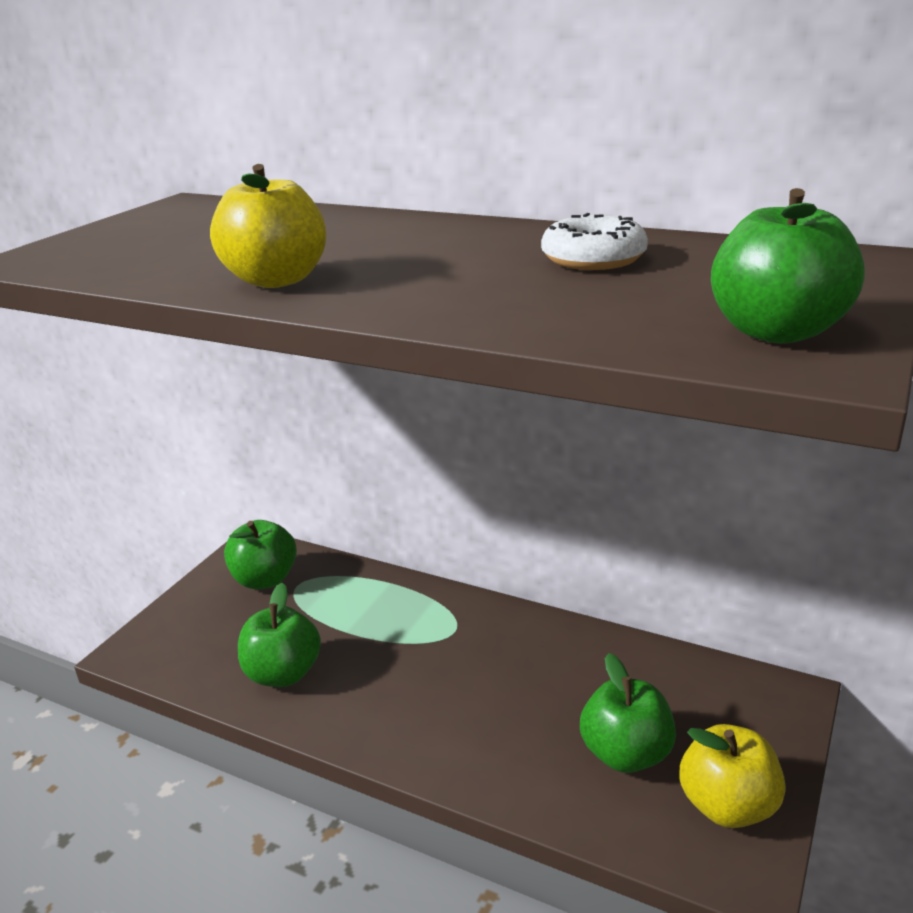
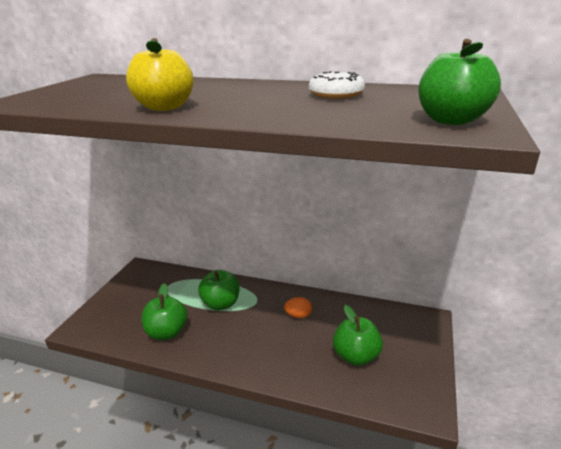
camera: 10 degrees left, 0 degrees up
(265, 579) = (149, 284): green apple -> green apple (221, 304)
(529, 664) = (298, 315): none -> orange egg
(727, 805) = (411, 376): yellow apple -> none

